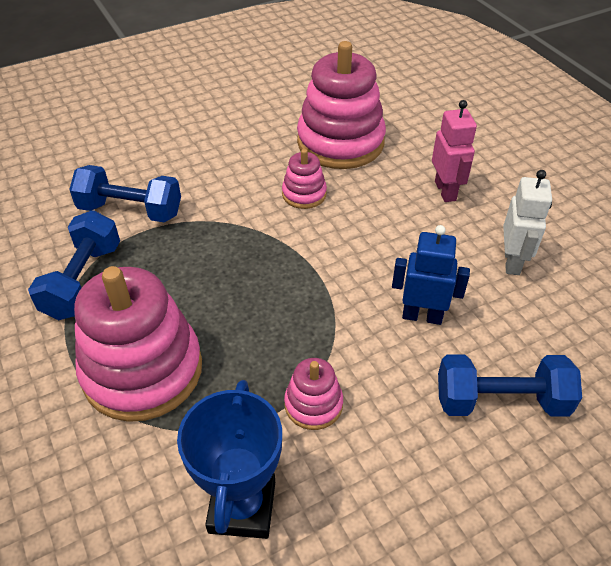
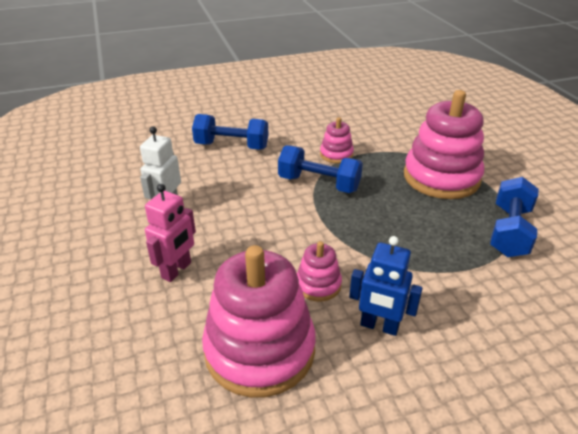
camera: 170 degrees left, 10 degrees down
(130, 210) = (496, 289): blue dumbbell -> blue dumbbell (319, 184)
(242, 507) = (376, 129): blue trophy -> none
(422, 316) = (254, 184): blue robot -> blue robot (379, 326)
(445, 191) = (177, 270): pink robot -> pink robot turned 150 degrees counterclockwise

